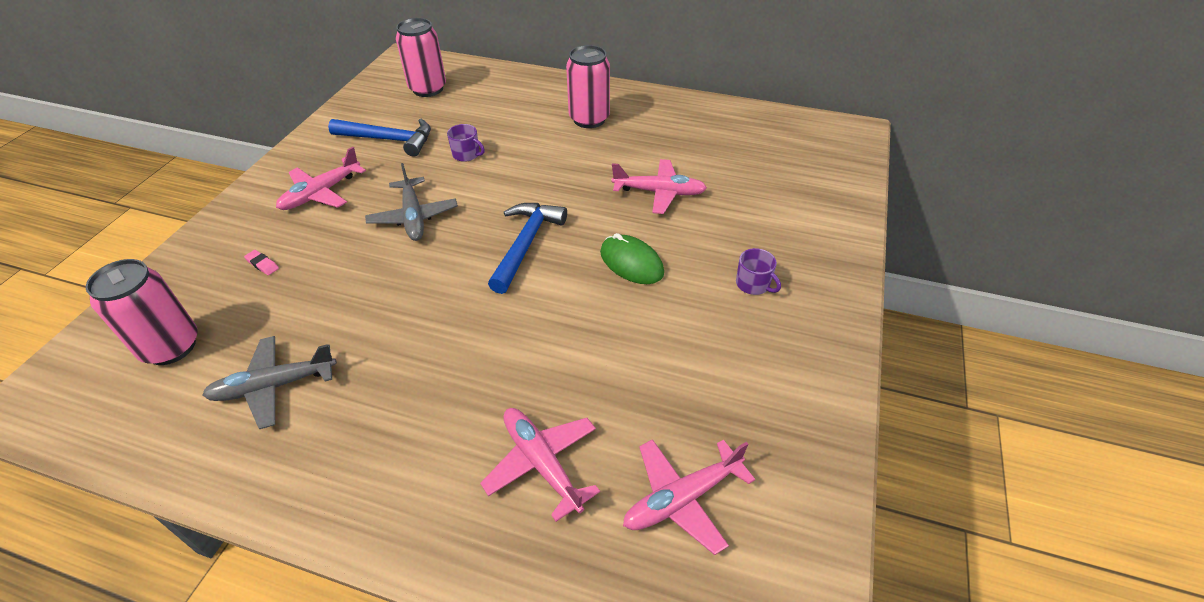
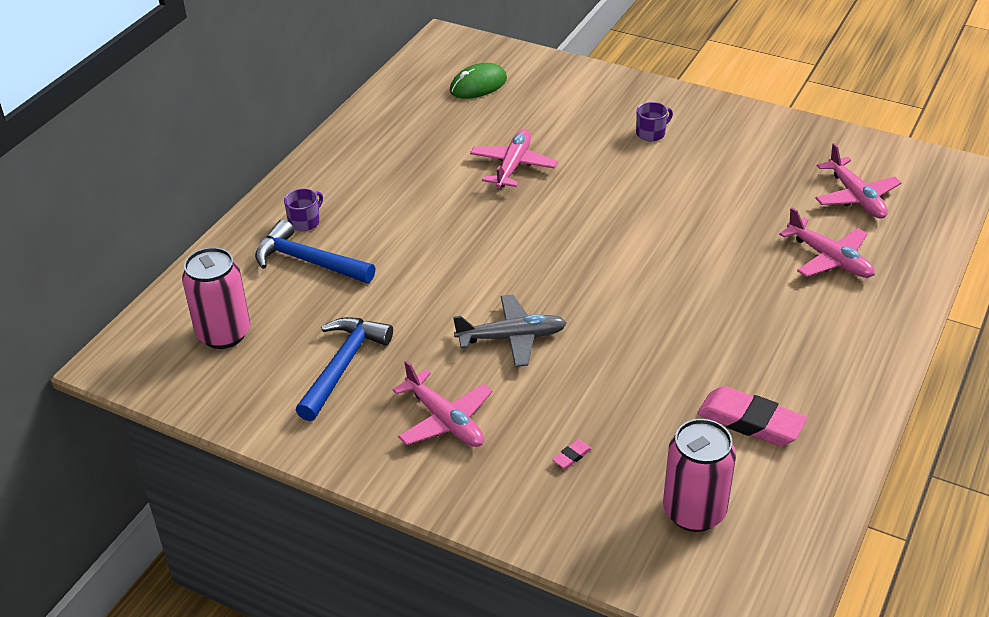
camera: 80 degrees left, 5 degrees down
(274, 386) = (750, 422): grey plane -> pink eraser
(466, 154) = (400, 297): purple mug -> purple mug (305, 221)
(526, 244) = (575, 257): blue hammer -> blue hammer (308, 261)
(542, 463) = (829, 259): pink plane -> pink plane turned 105 degrees counterclockwise
(589, 119) = (360, 199): pink can -> none
(631, 263) = (613, 194): green mouse -> green mouse (478, 85)

